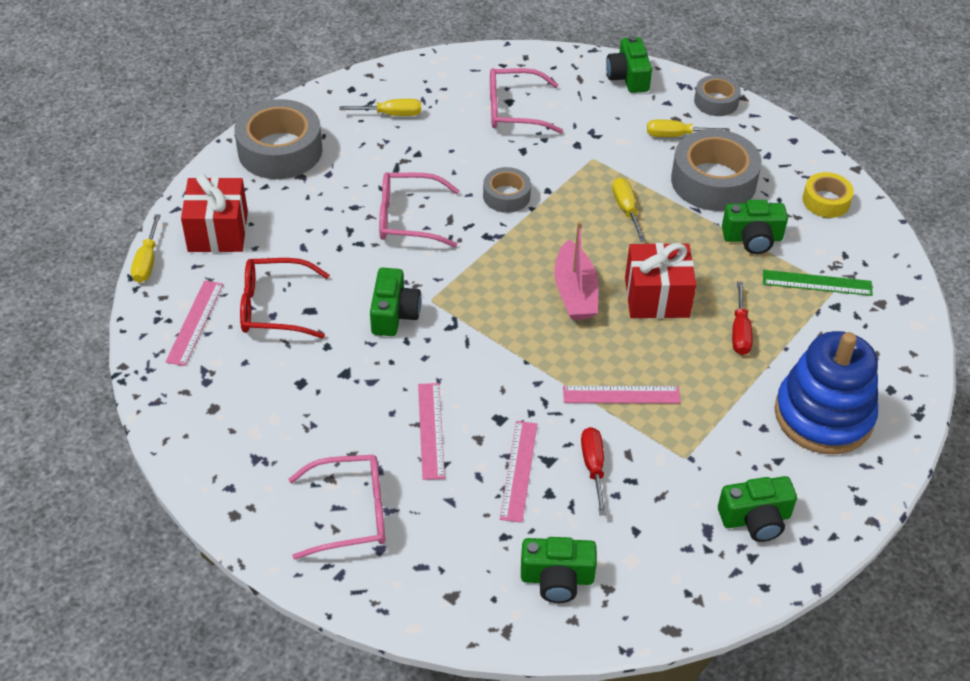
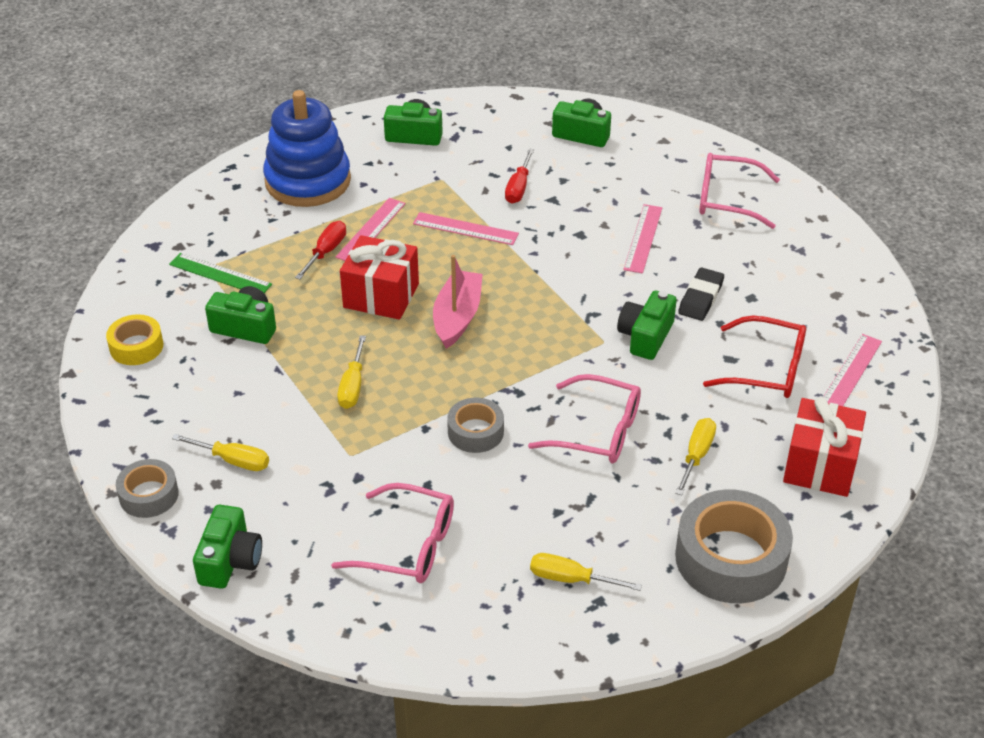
camera: 160 degrees left, 5 degrees down
(147, 261) = (903, 449): yellow screwdriver -> yellow screwdriver (696, 456)
(351, 369) = (700, 298): none -> black eraser
(519, 470) = (580, 198): pink ruler -> pink ruler (371, 230)
(713, 181) = (235, 395): grey tape -> none

